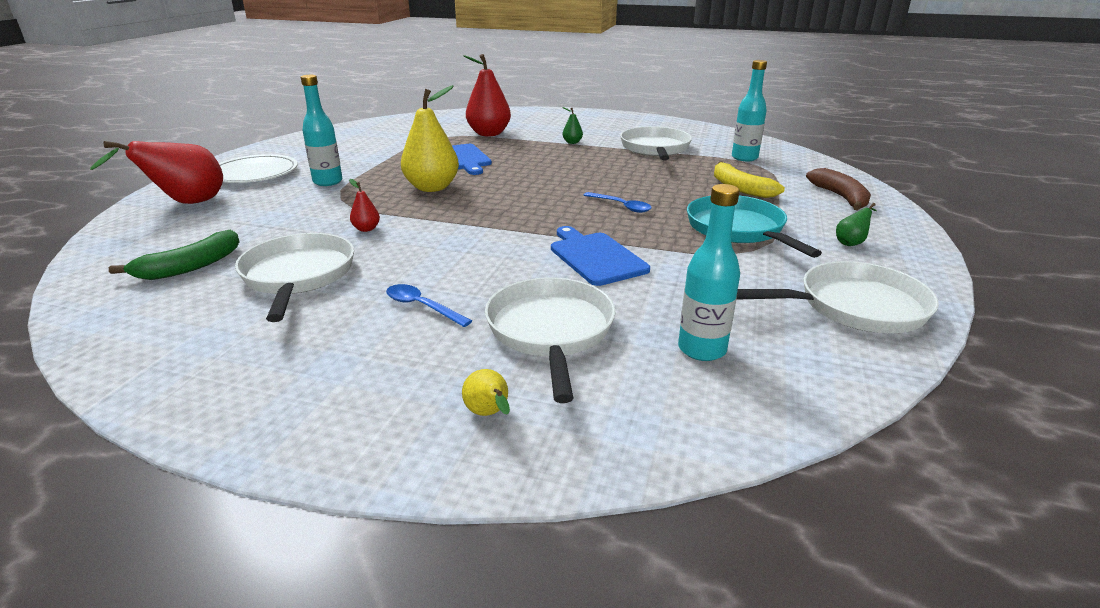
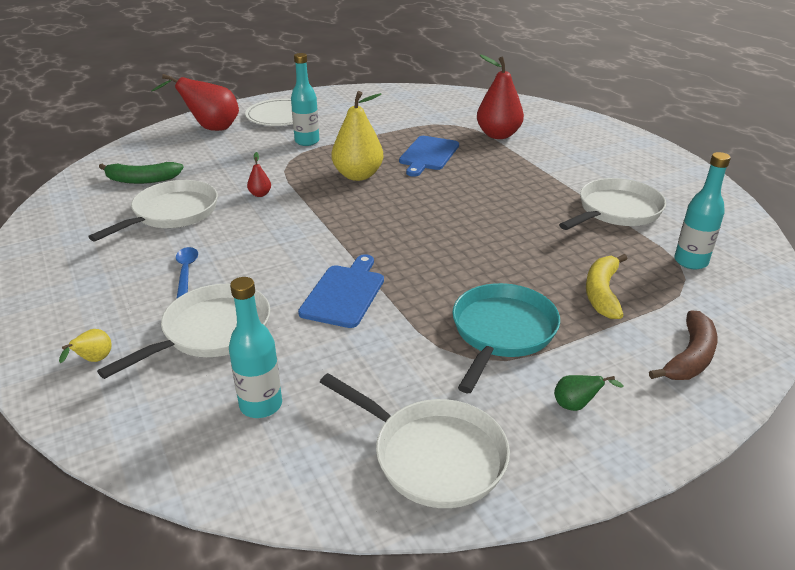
camera: 45 degrees right, 5 degrees up
(572, 142) = (551, 172): green pear -> none
(621, 206) = (455, 258): blue spoon -> none

